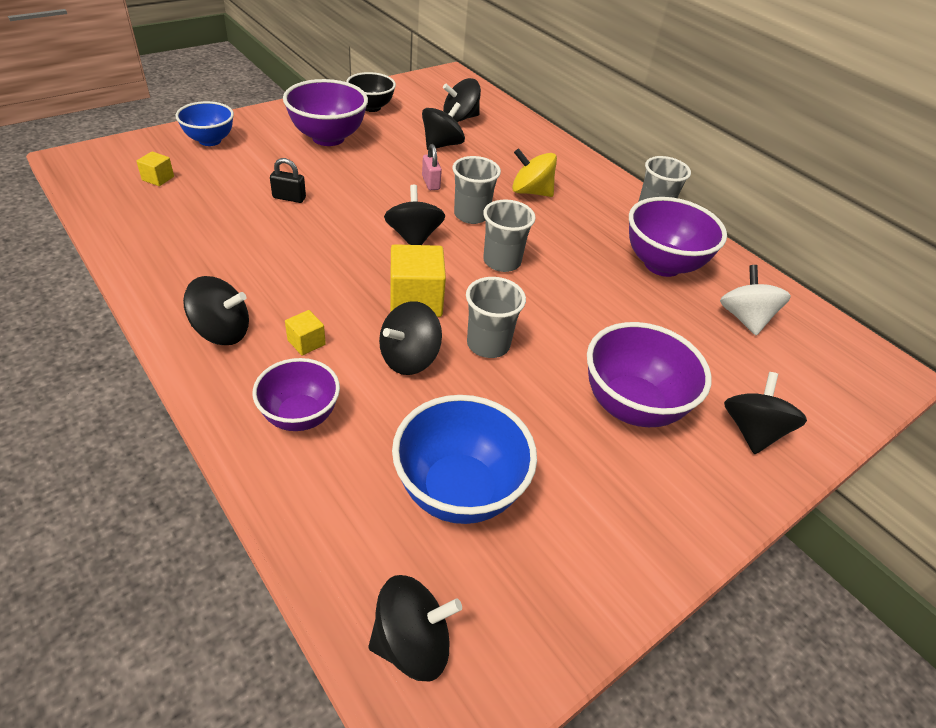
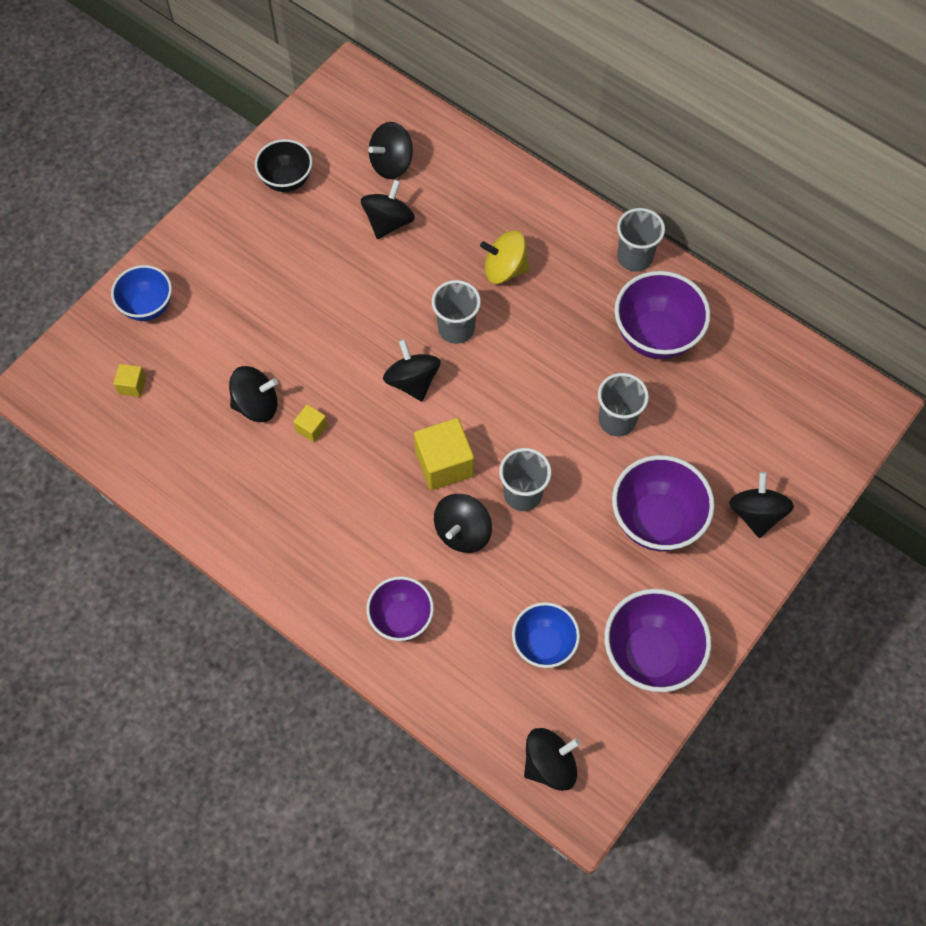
camera: 10 degrees left, 20 degrees up
(222, 332) = (298, 556): black spinning top -> black spinning top (256, 405)
(289, 198) = (271, 367): black padlock -> none
(306, 342) = (372, 544): yellow cube -> yellow cube (311, 428)
(328, 138) = (265, 255): purple bowl -> purple bowl (650, 654)
(430, 183) = (399, 292): pink padlock -> none
(459, 491) = (543, 644): blue bowl -> blue bowl, size x0.65
(502, 261) = (505, 386): grey cup -> grey cup (617, 420)
(744, 318) = (740, 383): white spinning top -> none

